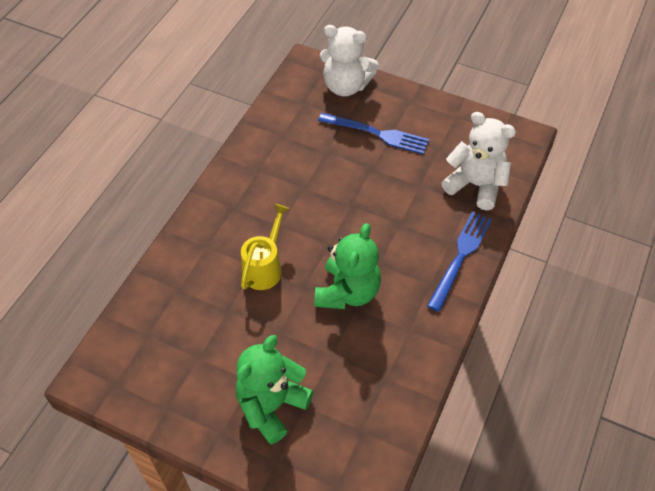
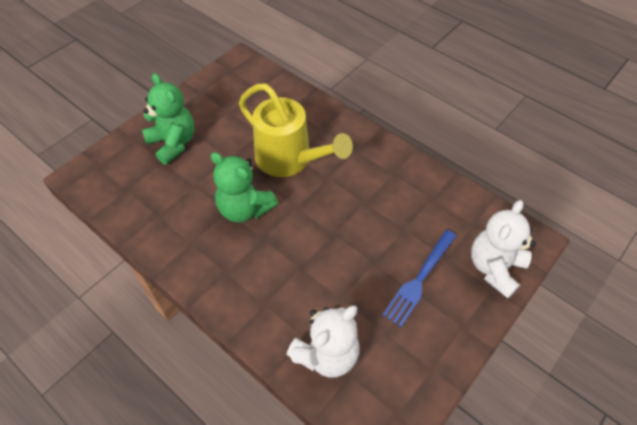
camera: 105 degrees right, 0 degrees up
(265, 267) = (290, 160): yellow watering can -> yellow watering can, size x1.71
(460, 256) = (245, 307): blue fork -> none

